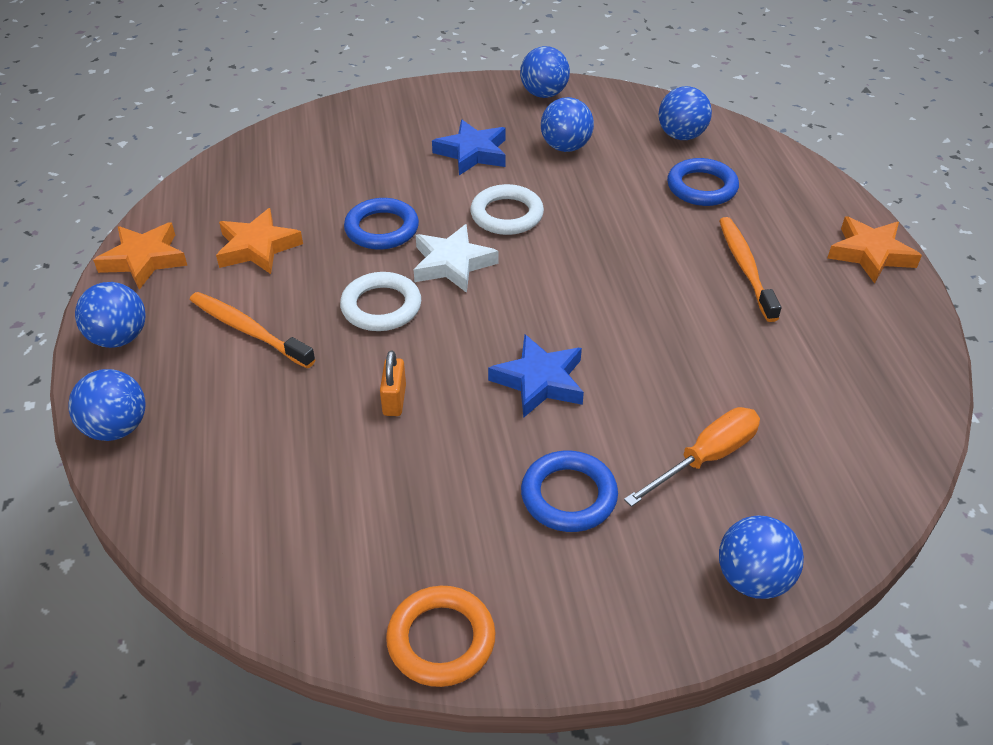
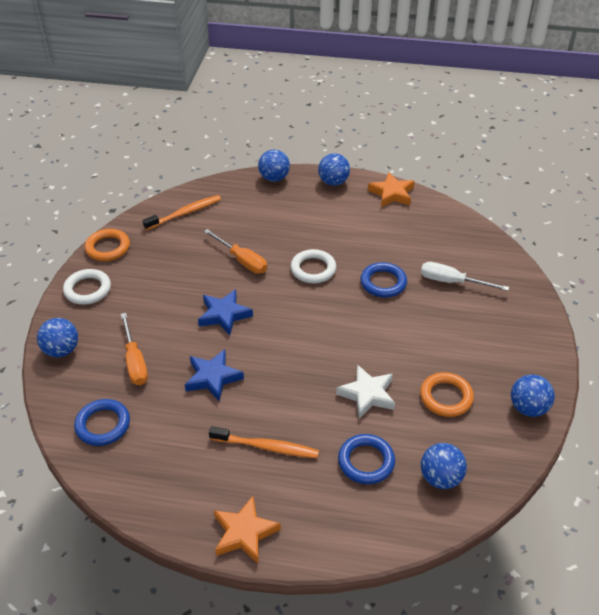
camera: 110 degrees right, 0 degrees up
(248, 330) = (318, 221): orange toothbrush -> orange toothbrush (185, 213)
(257, 247) = (385, 232): orange star -> none
(352, 169) = (452, 282): none -> white screwdriver
(394, 400) = (242, 260): orange padlock -> orange screwdriver
(452, 264) = (336, 305): white star -> white star (367, 394)
(472, 153) = (454, 343): blue star -> blue star (213, 378)
(507, 215) = (375, 342): white ring -> white ring (87, 289)
(565, 147) = (446, 397): blue ball -> orange ring
(568, 496) = (147, 304): blue ring -> blue ring (103, 425)

